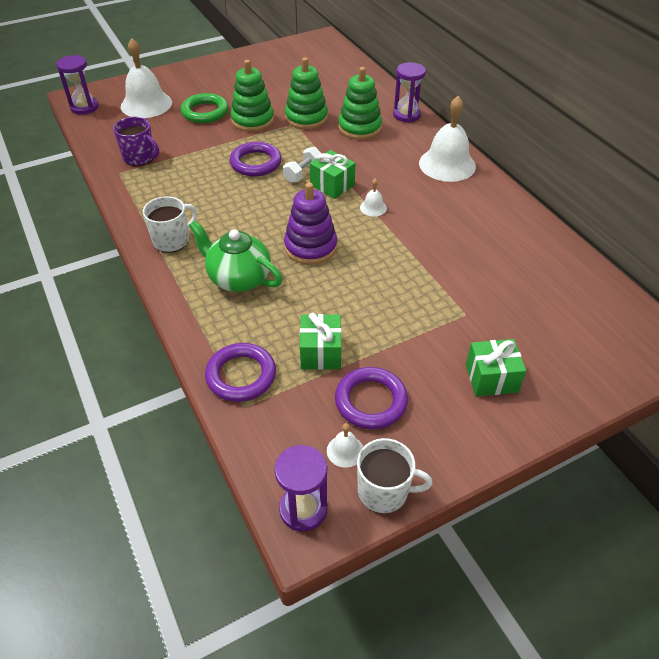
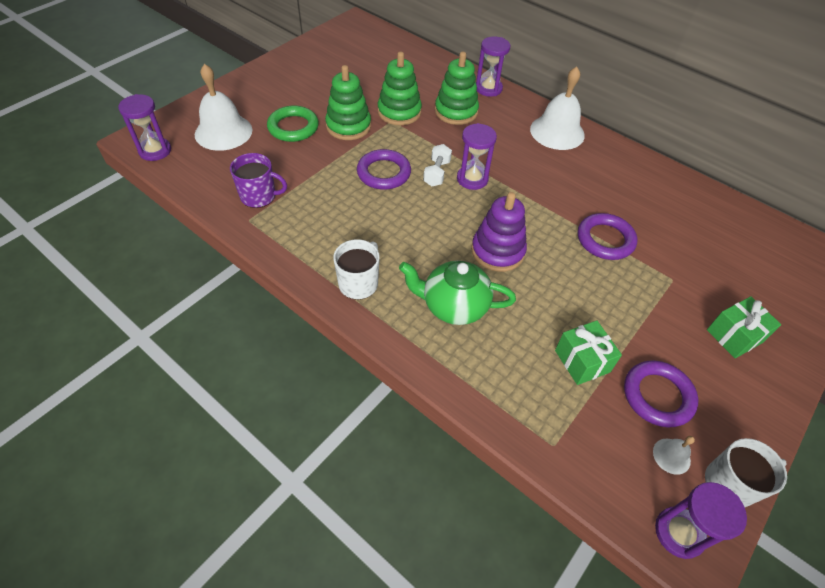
camera: 25 degrees left, 5 degrees up
(241, 375) = (528, 412): purple ring -> purple ring (605, 240)
(332, 185) = (472, 179): green gift -> purple hourglass
(373, 207) = (524, 193): white bell -> none

